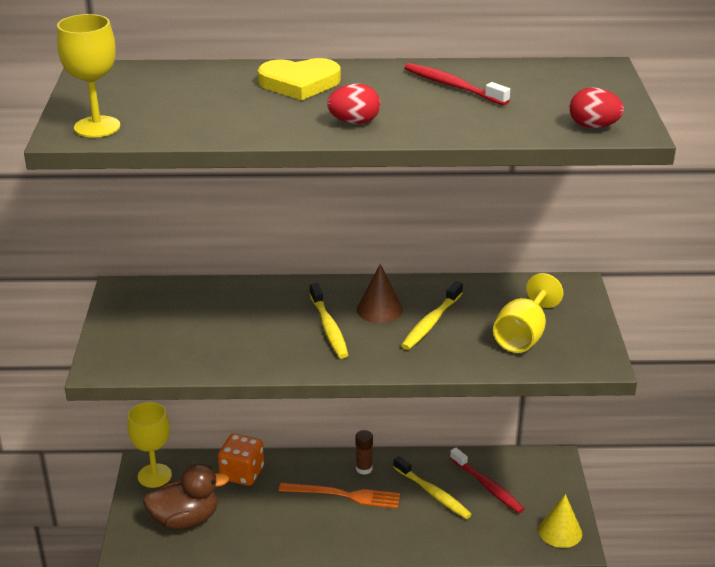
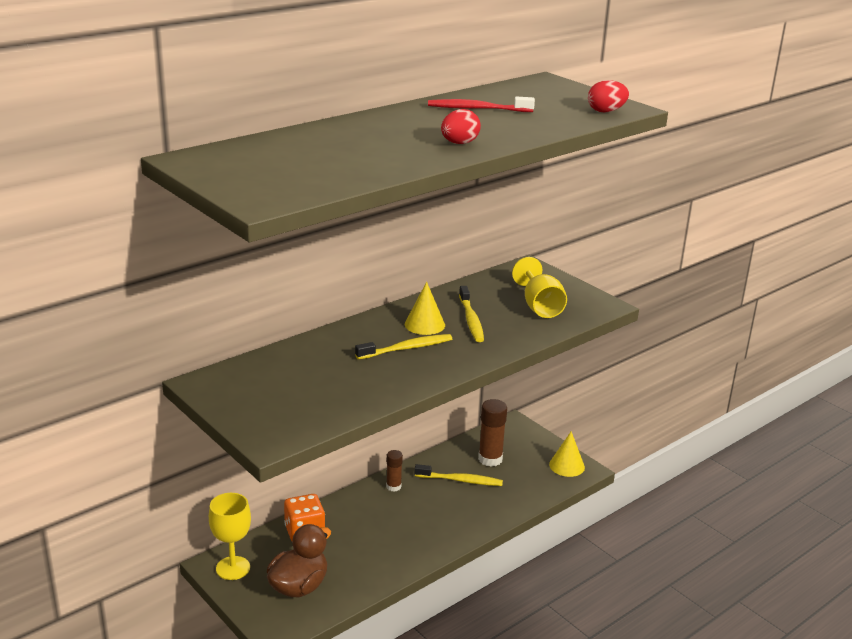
camera: 40 degrees left, 5 degrees down
(97, 127) = (275, 193): yellow goblet -> none
(299, 83) = (370, 130): yellow heart -> none
(328, 327) = (406, 348): yellow toothbrush -> yellow toothbrush turned 60 degrees counterclockwise
(344, 495) = (400, 511): orange fork -> none
(379, 309) = (424, 324): brown cone -> yellow cone
(487, 486) = (490, 459): red toothbrush -> brown glue stick

